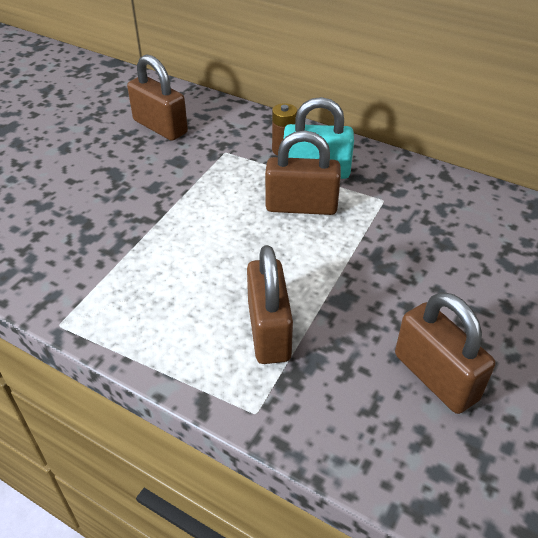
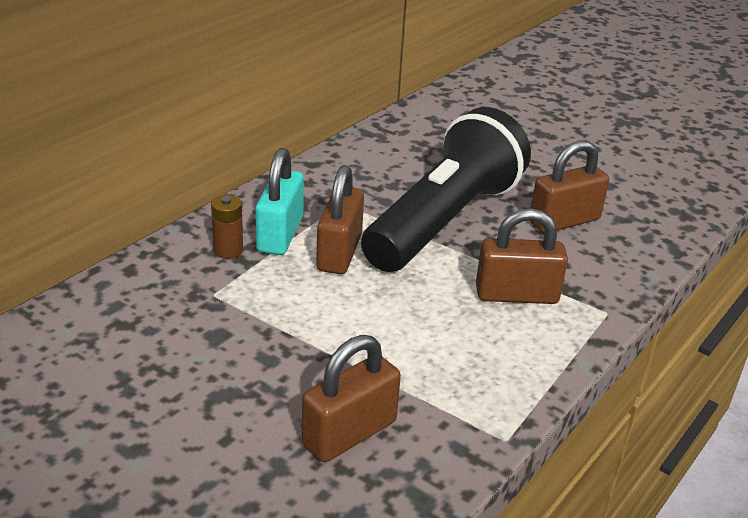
camera: 85 degrees left, 10 degrees down
(160, 127) = (125, 346): brown padlock -> brown padlock (349, 433)
(385, 271) = (444, 221): none -> black flashlight

